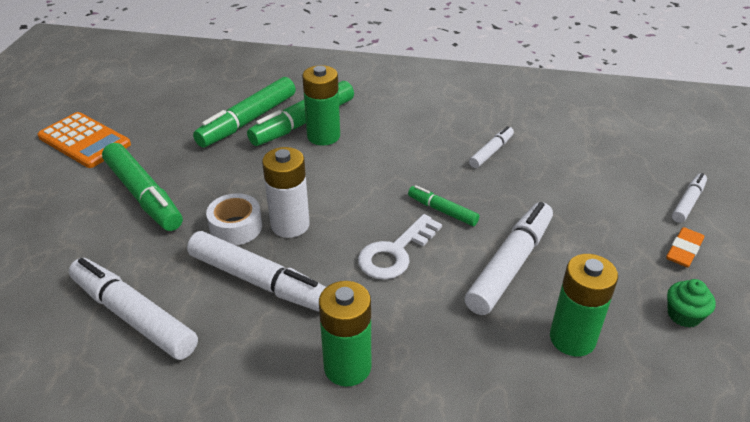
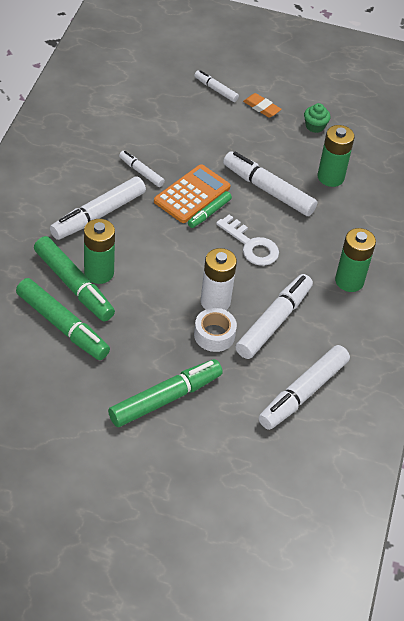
camera: 90 degrees left, 10 degrees up
(84, 141) = (71, 455): orange calculator -> orange calculator (192, 194)
(410, 129) = (99, 215): none -> white marker

